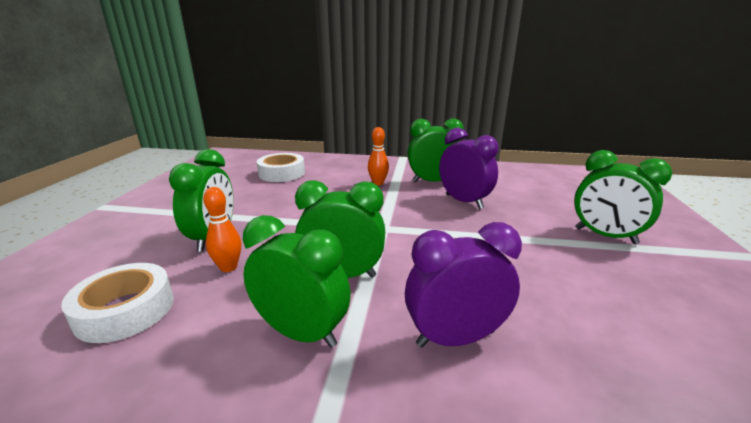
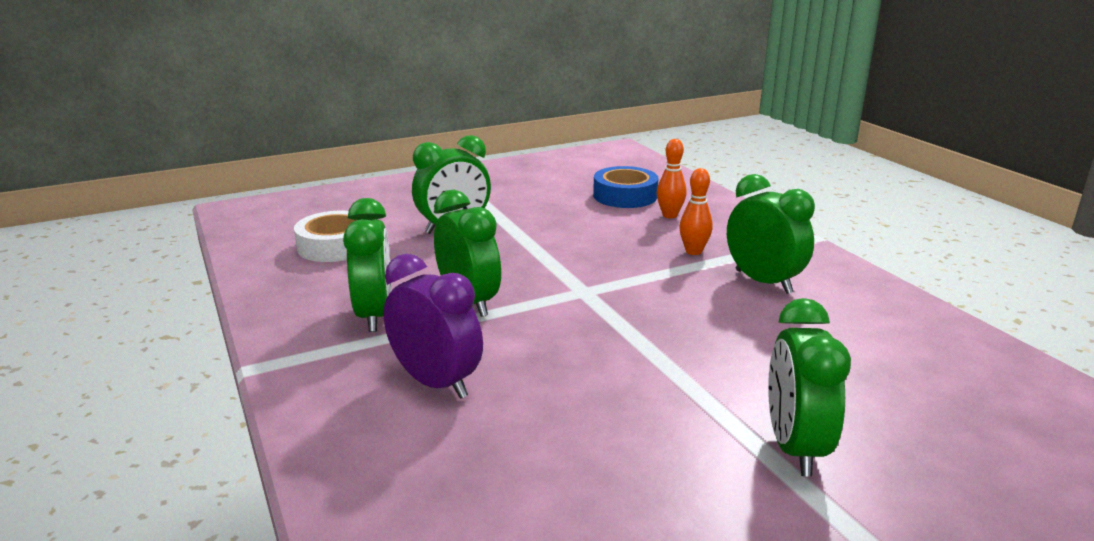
camera: 55 degrees right, 0 degrees up
(228, 267) = (421, 253): orange bowling pin -> orange bowling pin (669, 215)
(282, 173) = (625, 196): white tape -> blue tape
(464, 201) = (734, 318): purple clock -> none

